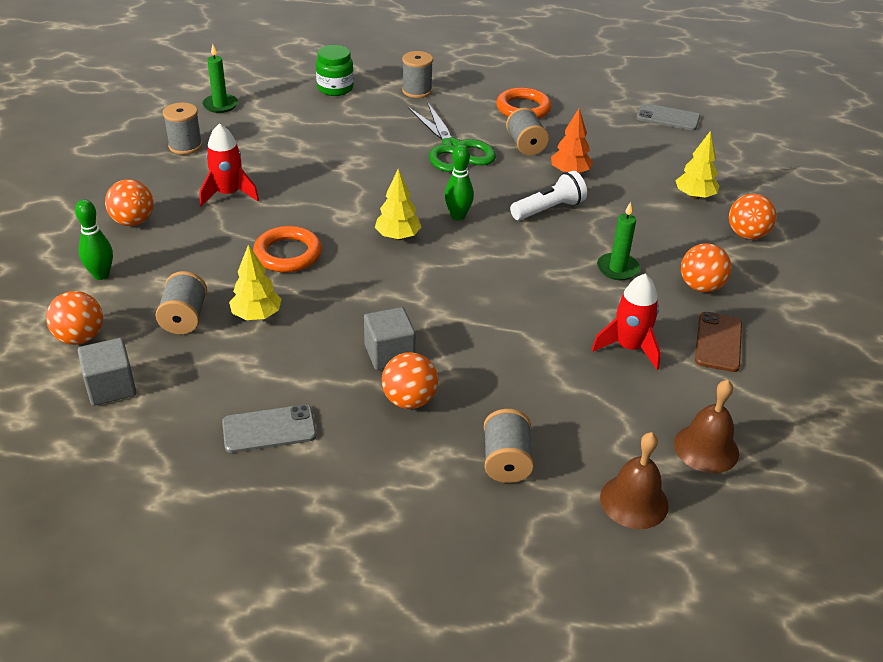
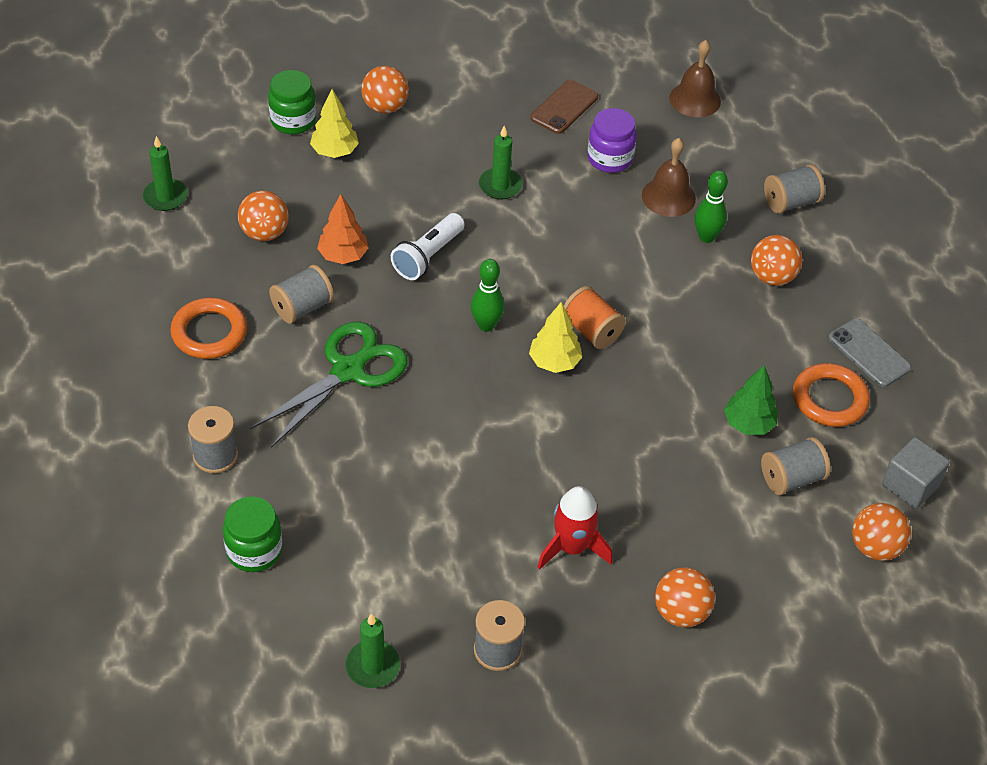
camera: 115 degrees left, 10 degrees up
(101, 275) = (783, 586): green bowling pin -> green bowling pin (706, 237)
(256, 316) = (748, 424): yellow tree -> green tree
(288, 254) = (642, 441): orange ring -> orange ring (829, 399)
(389, 354) = (728, 308): grey cube -> none
(417, 265) = (591, 331): none -> orange spool
(549, 209) = (428, 256): white flashlight -> white flashlight turned 90 degrees counterclockwise
(629, 348) = (609, 158): red rocket -> purple jar
(634, 501) = (775, 128): brown bell -> brown bell (668, 197)
(667, 118) = (165, 197): grey phone -> green candle
(700, 286) = (491, 127): orange ball -> orange ball (264, 233)
(718, 342) = (564, 107): brown phone -> brown phone turned 45 degrees counterclockwise
(740, 186) = (293, 121): none -> green jar

